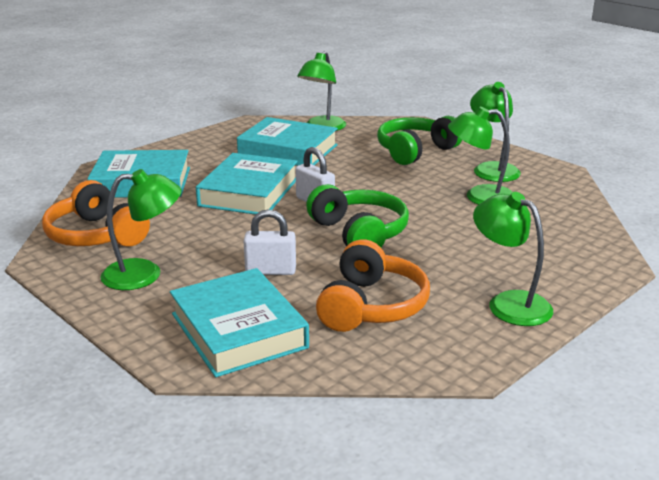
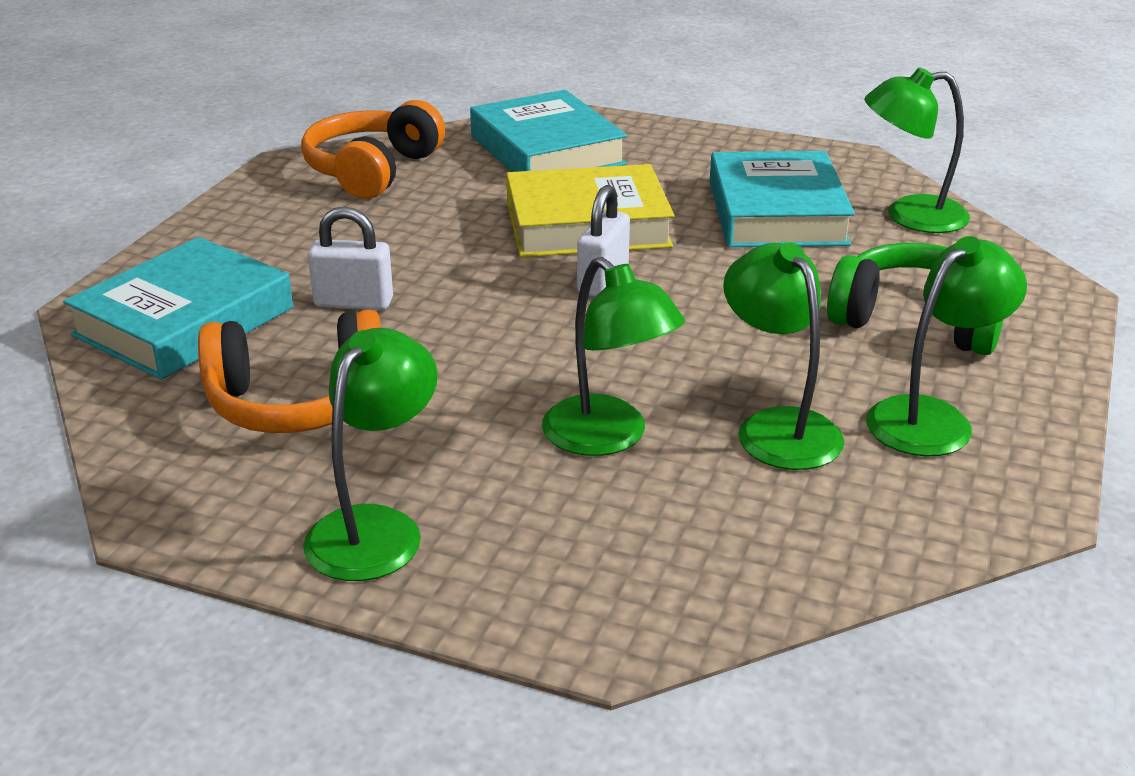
camera: 65 degrees right, 5 degrees up
(144, 274) = (293, 226): green lamp -> green lamp (608, 438)
(249, 192) = (587, 225): turquoise book -> yellow book
(270, 271) = (353, 303): white padlock -> white padlock turned 60 degrees counterclockwise
(359, 233) = (523, 341): green headphones -> none

